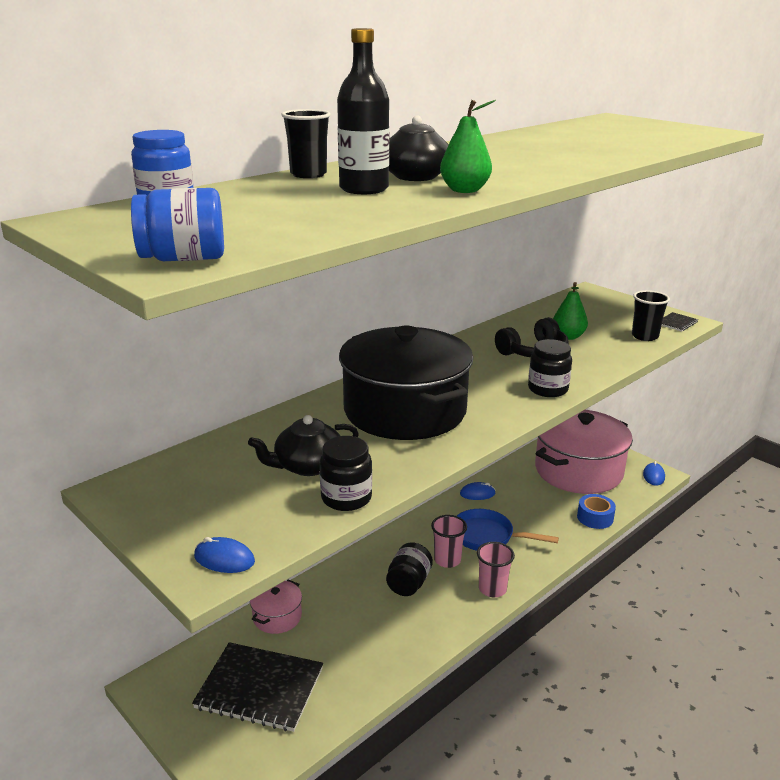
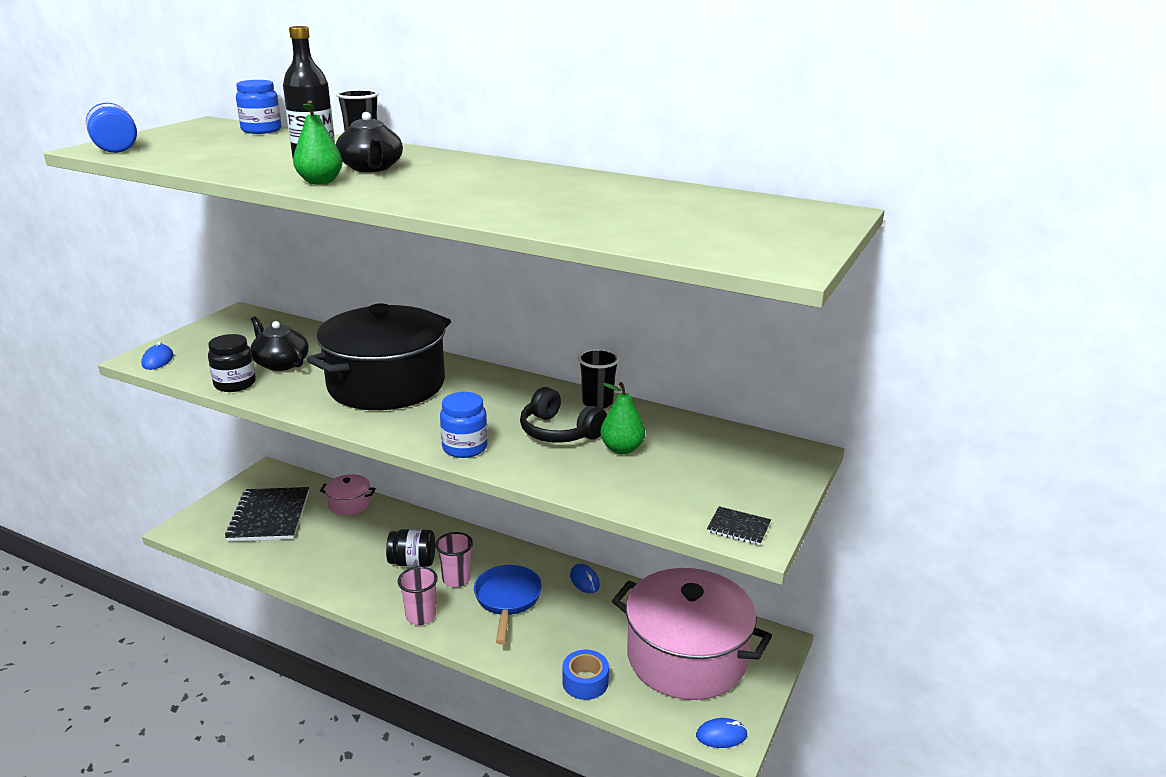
camera: 70 degrees right, 0 degrees up
(547, 389) = (465, 447): black jar -> blue jar
(645, 336) = (665, 502): black cup -> black cup (597, 402)

